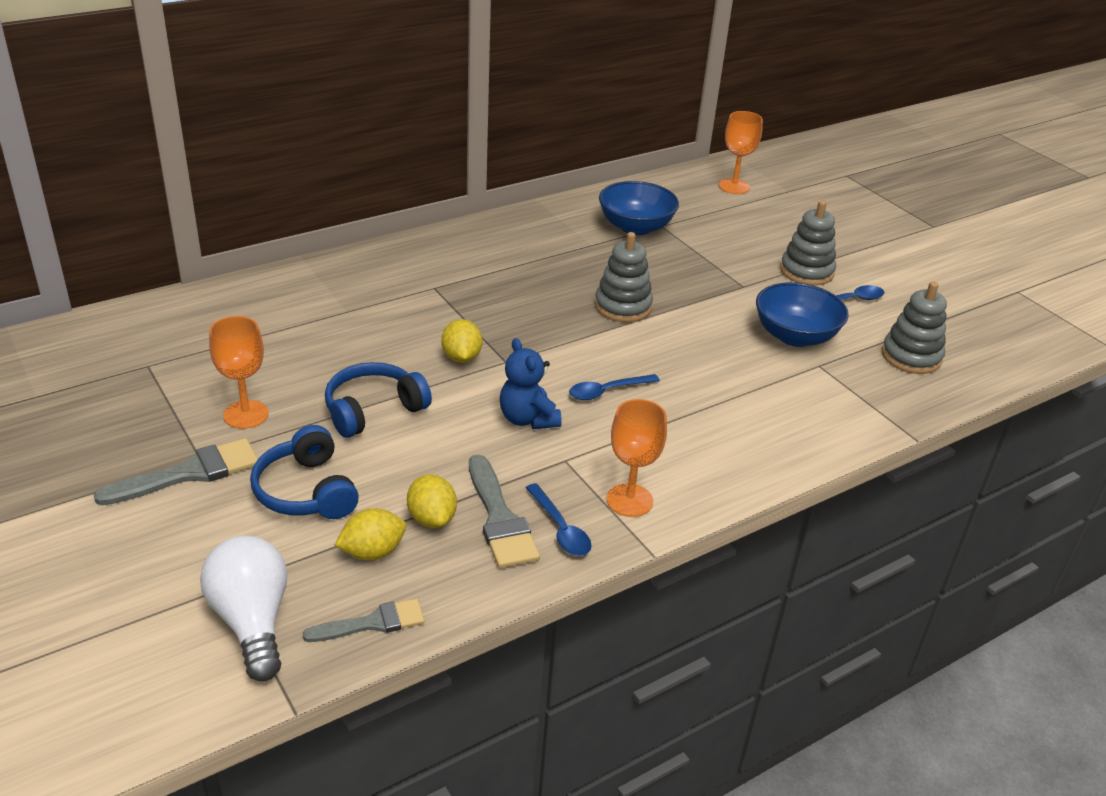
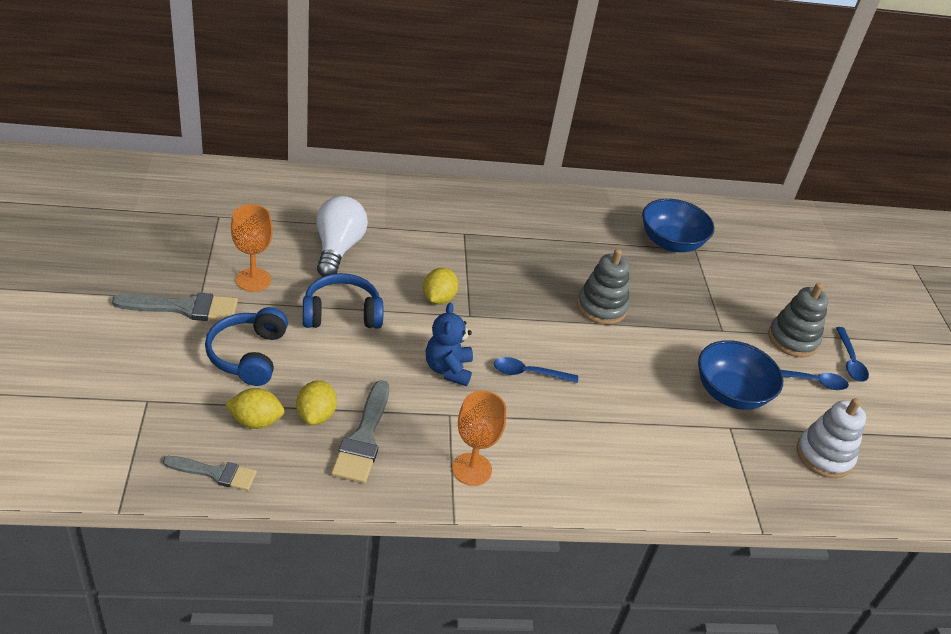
camera: 25 degrees right, 5 degrees up
(252, 621) = (142, 433): white light bulb -> white light bulb (338, 248)
(560, 529) = (401, 467): blue spoon -> blue spoon (850, 361)
(734, 186) = (792, 237): orange goblet -> none
(911, 357) = (824, 456): grey stacking toy -> white stacking toy

